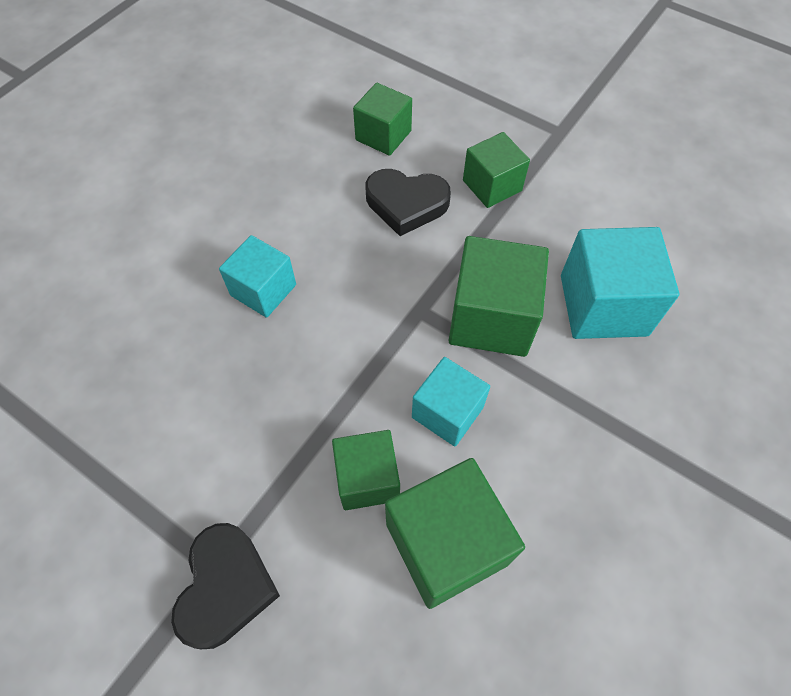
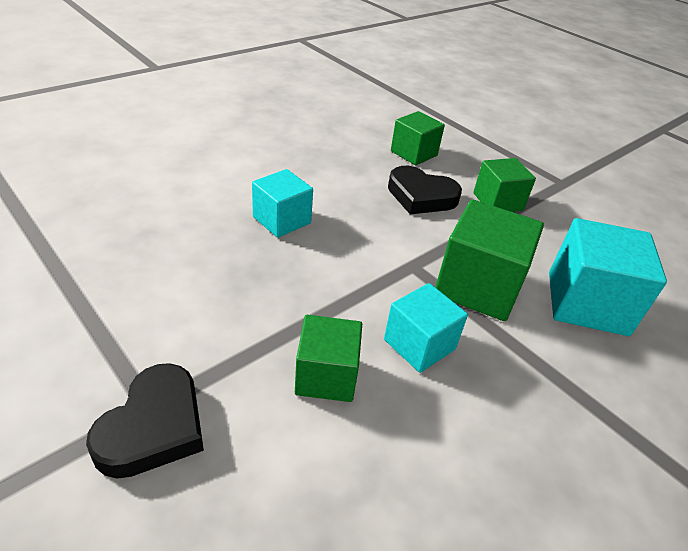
camera: 10 degrees right, 20 degrees down
(446, 544) = (389, 453): green cube -> none

